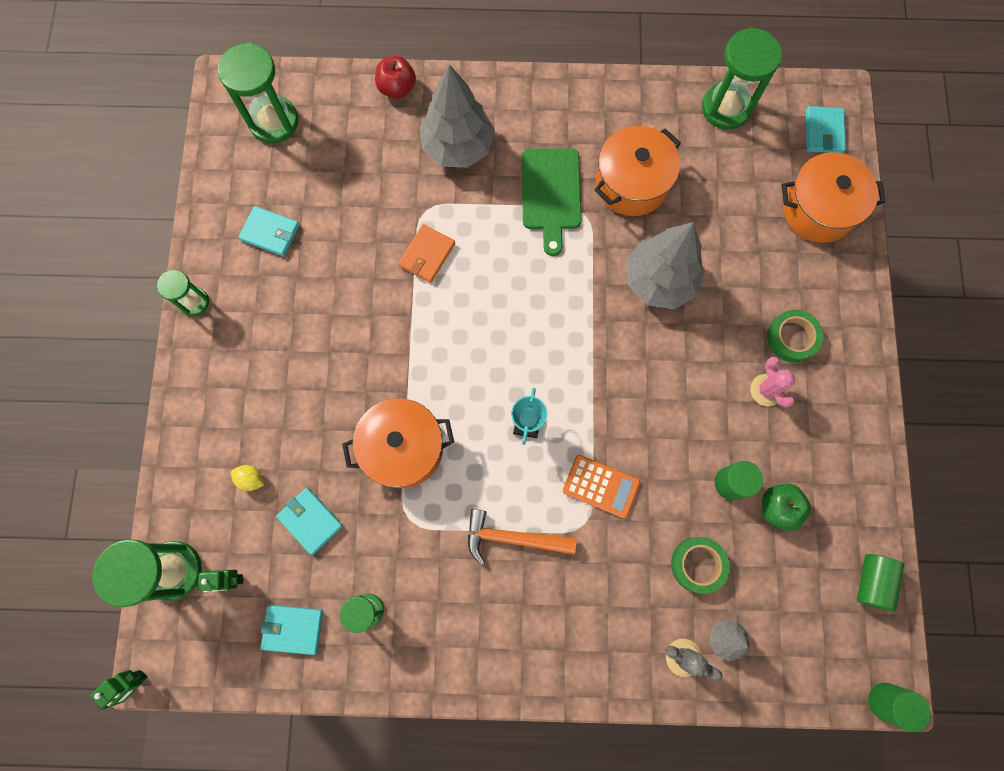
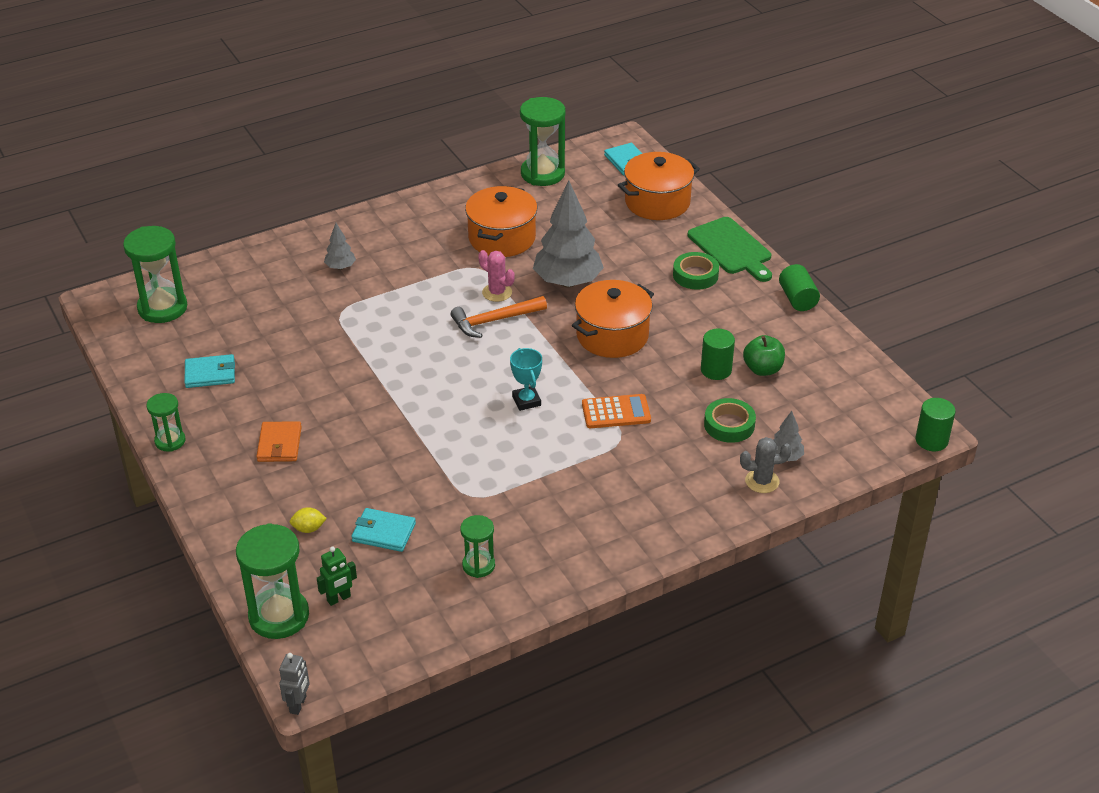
camera: 30 degrees left, 35 degrees down
(136, 682) = (298, 704): green robot -> grey robot
(292, 629) = (420, 606): turquoise wallet -> none
(397, 88) = (260, 252): red apple -> none
(403, 448) = (432, 456): orange pot -> orange pot (612, 335)
(427, 255) = (362, 337): orange wallet -> orange wallet (279, 444)
(458, 147) = (340, 267): grey tree -> grey tree, size x0.46
(512, 538) = (568, 471): orange hammer -> orange hammer (494, 321)
(551, 194) = (440, 266): green cutting board -> green cutting board (731, 248)
(766, 390) = (700, 310): pink cactus -> pink cactus (497, 292)
(871, 581) = (865, 380): green cylinder -> green cylinder (797, 299)

